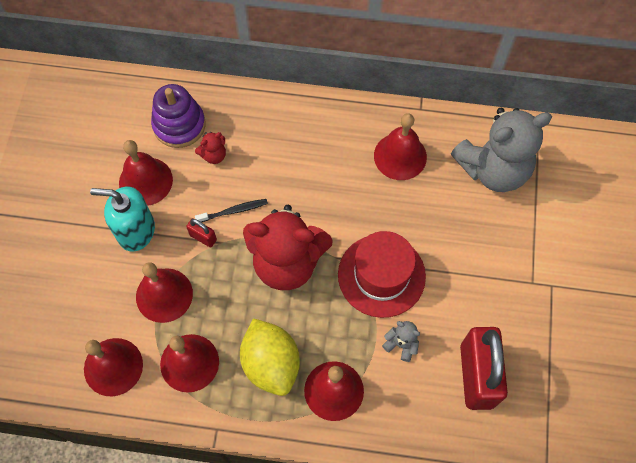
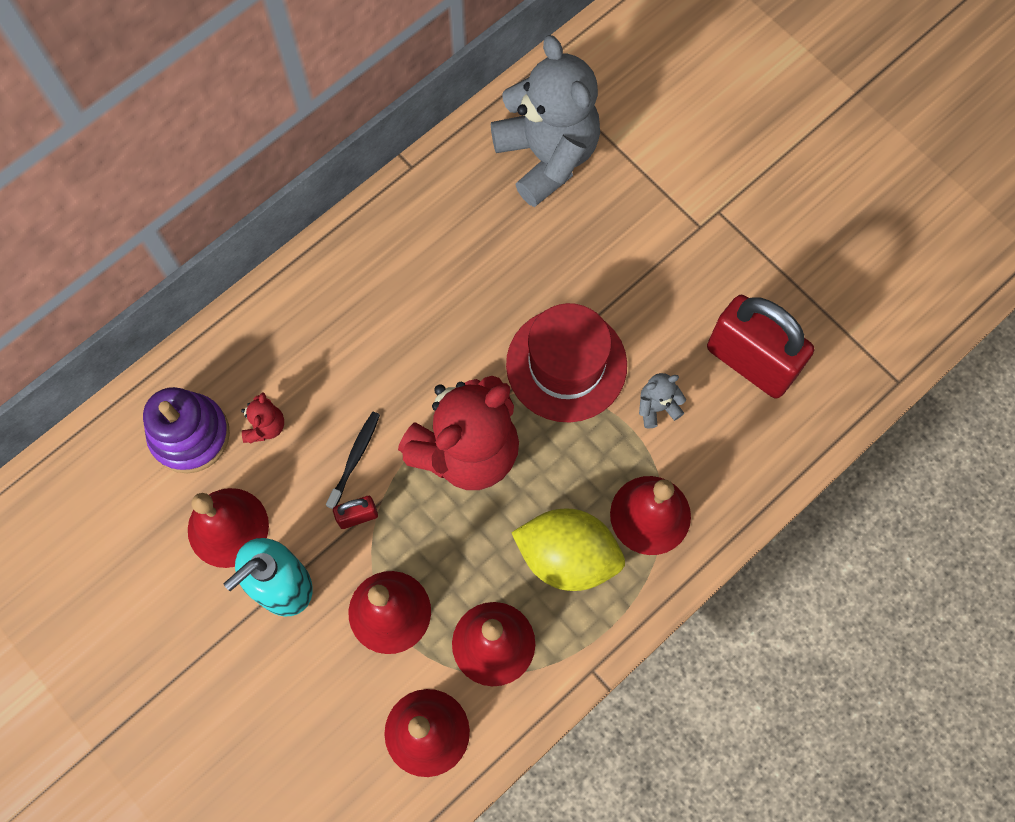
camera: 50 degrees left, 5 degrees up
(400, 156) = (448, 233): red bell -> none
(493, 169) = (547, 156): grey teddy bear -> grey teddy bear turned 45 degrees counterclockwise

